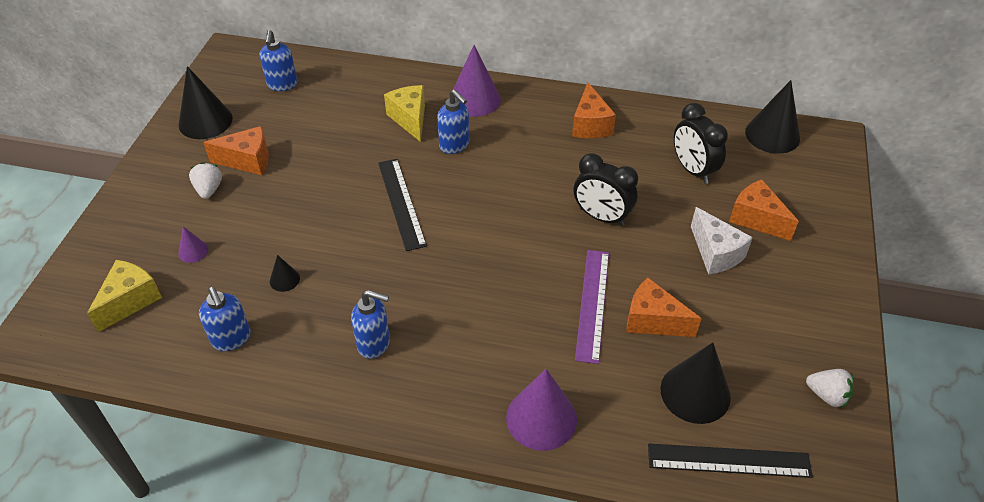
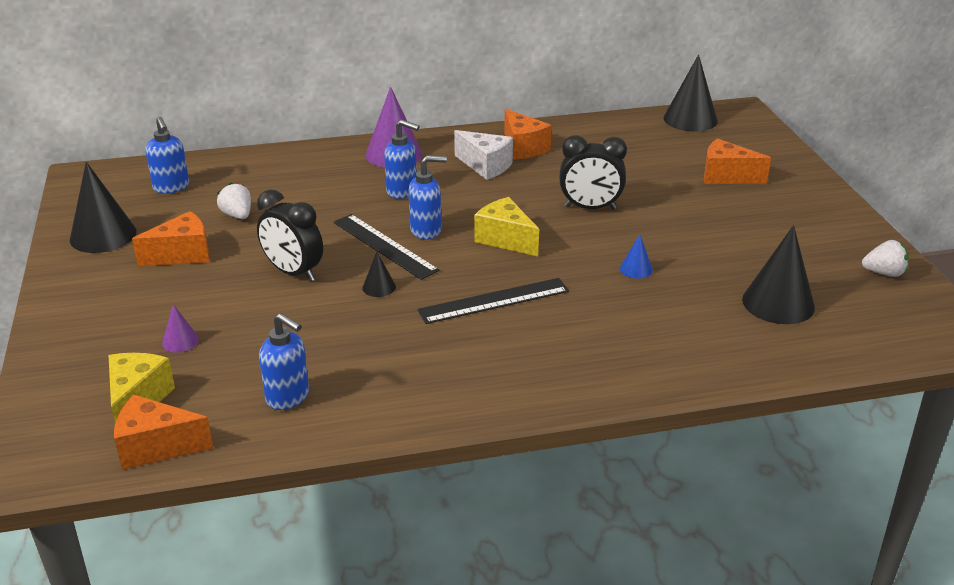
camera: 25 degrees left, 15 degrees down
(209, 189) = (156, 288): white strawberry -> white strawberry (237, 215)
(284, 279) = (308, 335): black cone -> black cone (379, 287)
(374, 344) = (449, 356): blue soap dispenser -> blue soap dispenser (426, 231)
(410, 119) = (338, 183): yellow cheese -> yellow cheese (505, 239)
(541, 418) = (660, 361): purple cone -> none
(593, 304) = (636, 269): purple ruler -> blue cone
(653, 320) = (699, 266): orange cheese -> orange cheese (156, 447)
(692, 170) = (643, 157): black clock -> black clock (293, 272)
(715, 253) = (712, 207): white cheese -> white cheese (485, 166)
(729, 461) = (846, 339): black ruler -> black ruler (494, 301)

